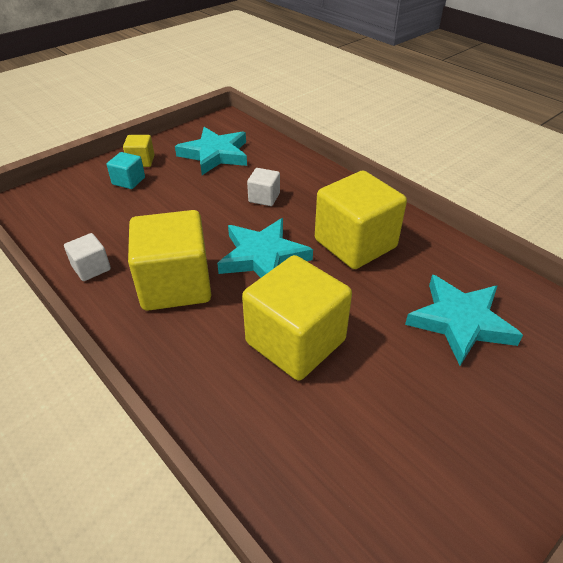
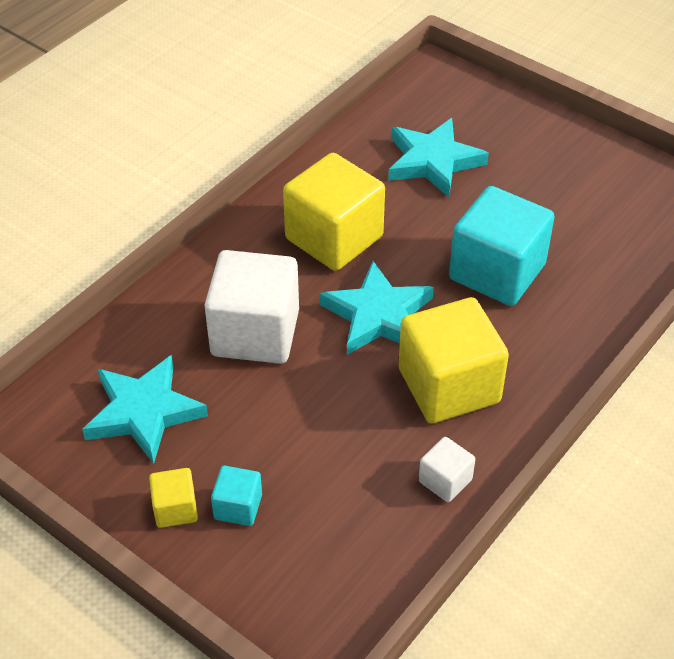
camera: 100 degrees left, 5 degrees up
(264, 197) = (255, 333): white cube -> white cube, size x2.14
(295, 341) = (497, 272): yellow cube -> turquoise cube

